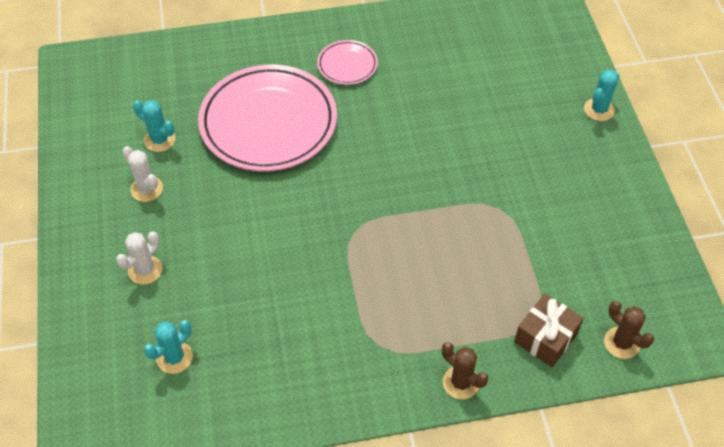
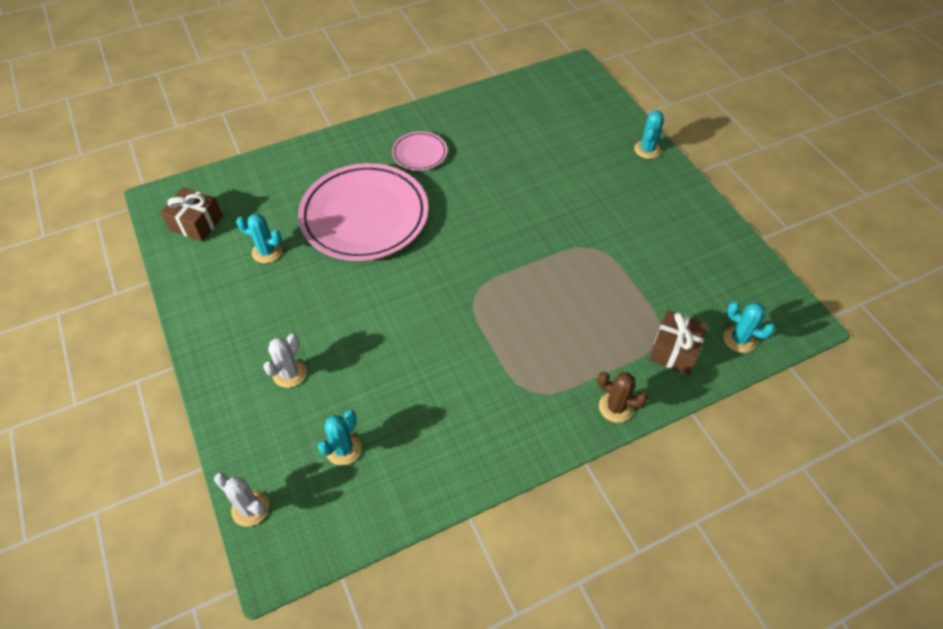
camera: 15 degrees left, 0 degrees up
(99, 95) = (196, 223): none -> brown gift
(147, 189) = (268, 298): white cactus -> white cactus (250, 508)
(621, 343) = (739, 339): brown cactus -> turquoise cactus

